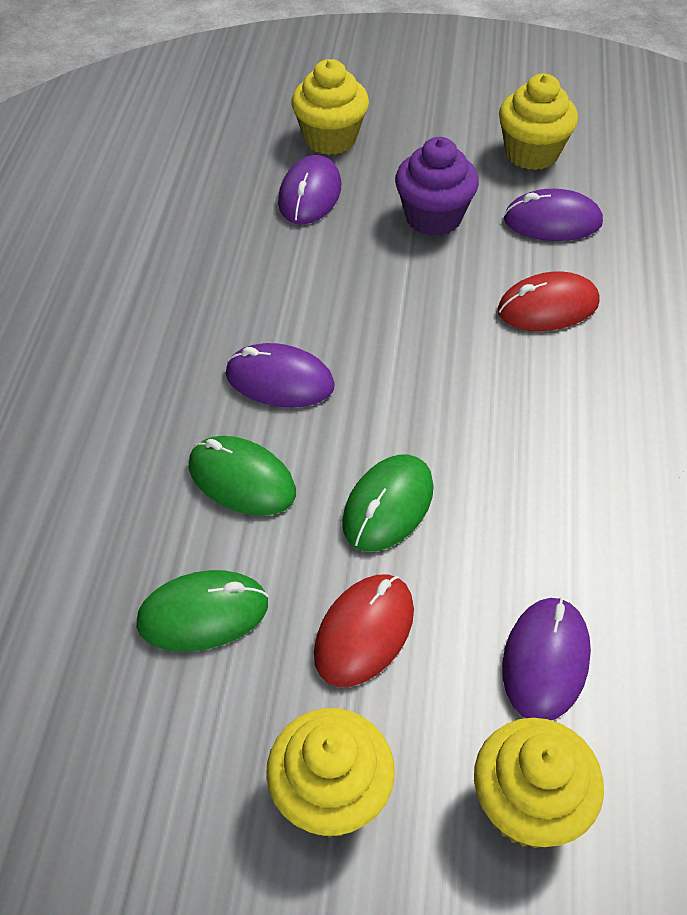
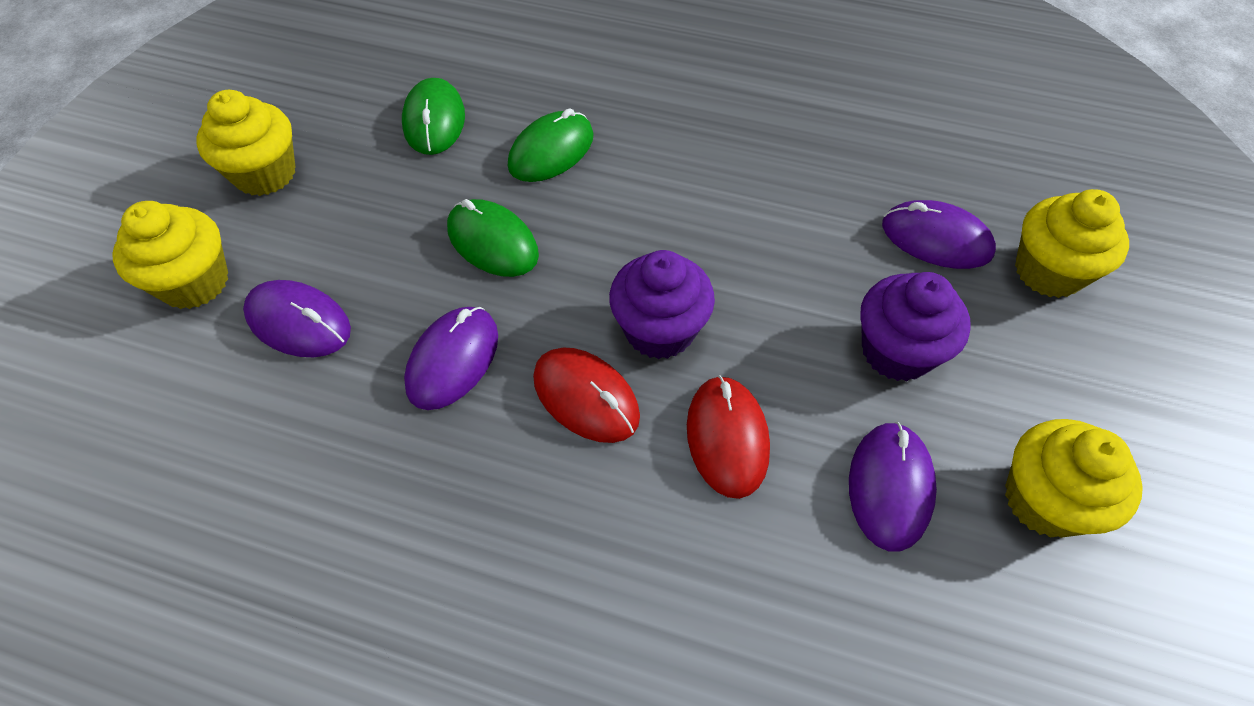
camera: 100 degrees right, 5 degrees up
(279, 380) = (657, 185): purple mouse -> purple mouse (453, 360)
(364, 632) = (379, 208): red mouse -> red mouse (586, 397)
(458, 358) = (659, 330): none -> purple cupcake

